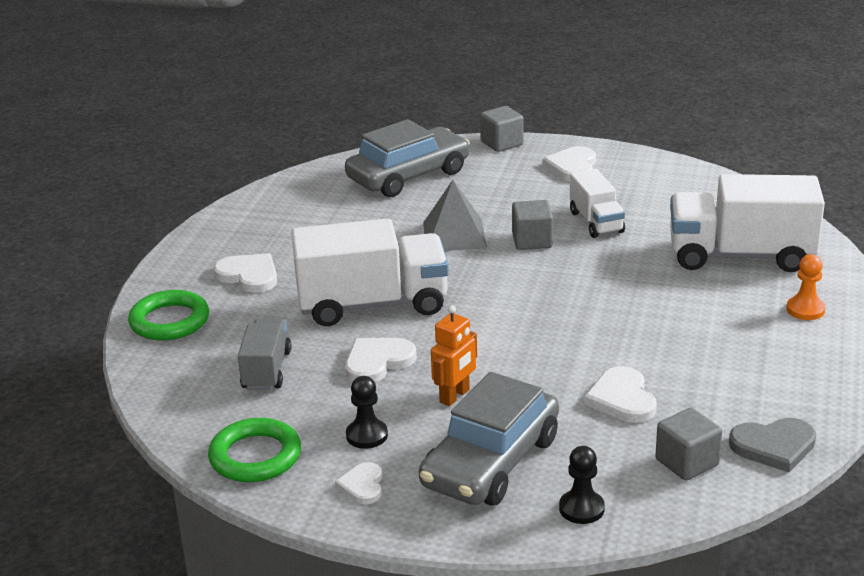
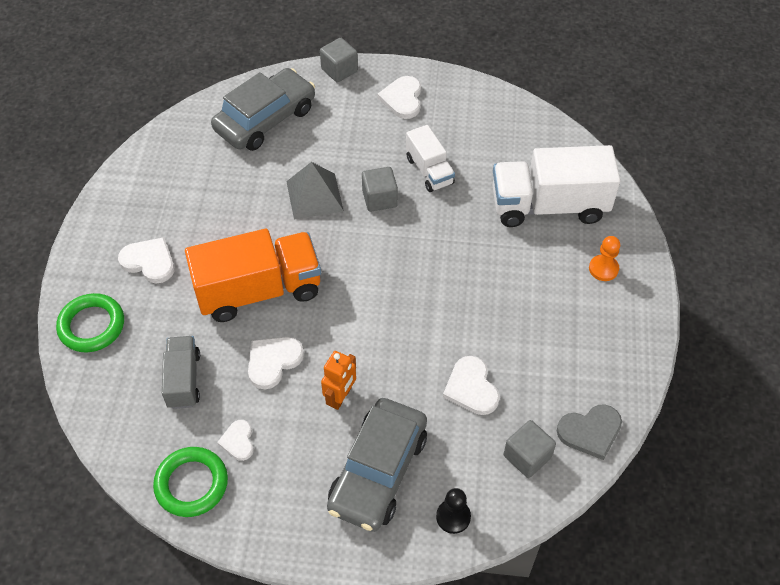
camera: 10 degrees left, 25 degrees up
(362, 485) = (282, 509): white heart -> white heart (238, 441)
(367, 435) = (277, 450): black pawn -> none
(372, 304) = (259, 290): white truck -> orange truck

